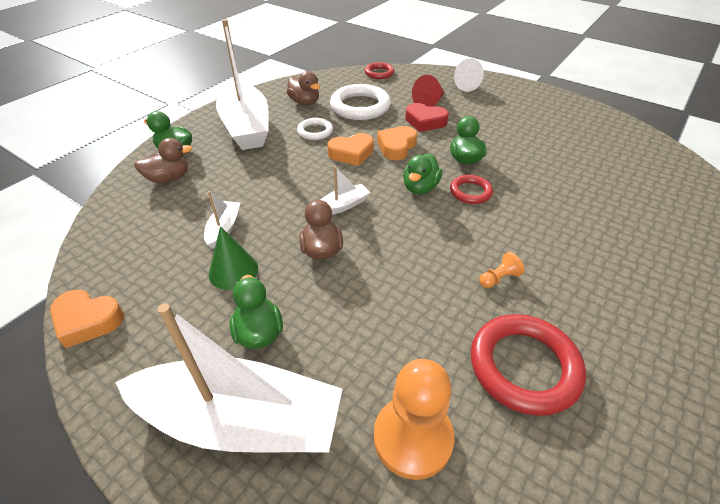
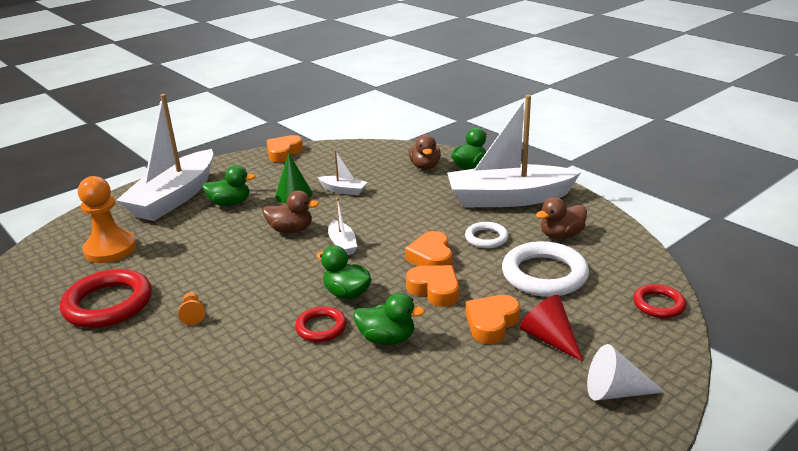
camera: 105 degrees right, 15 degrees down
(425, 122) = (491, 323): red heart -> orange heart

